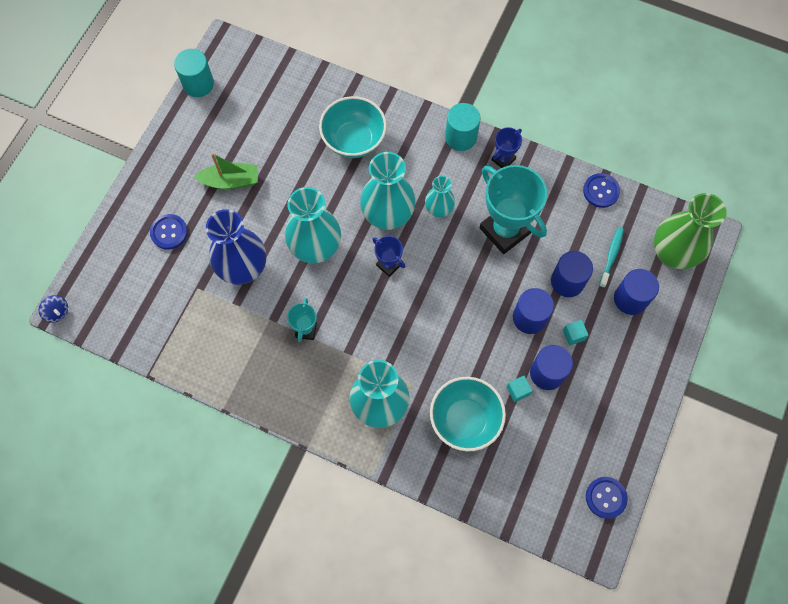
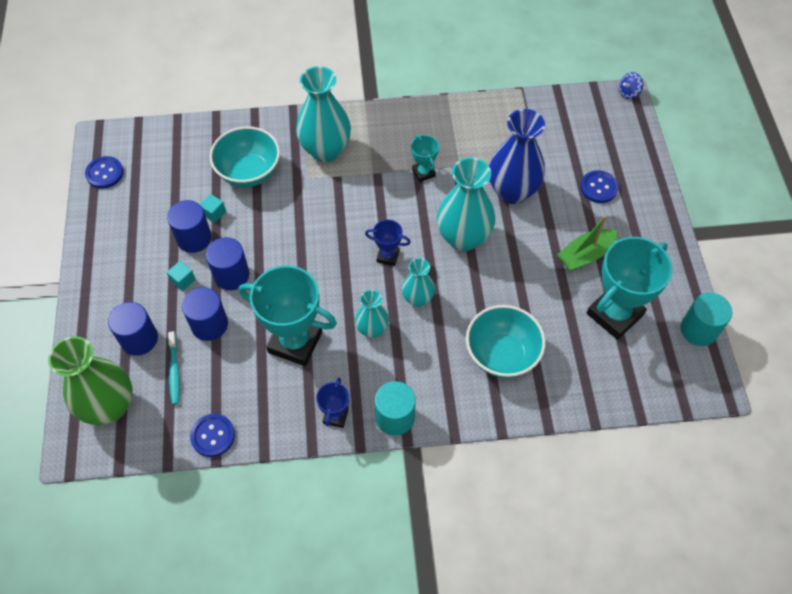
camera: 150 degrees right, 10 degrees down
(57, 312) = (628, 93): blue spinning top -> blue spinning top turned 45 degrees counterclockwise
(248, 125) = (614, 314): none -> turquoise trophy
(388, 215) = (417, 298): turquoise vase -> turquoise vase, size x0.55

